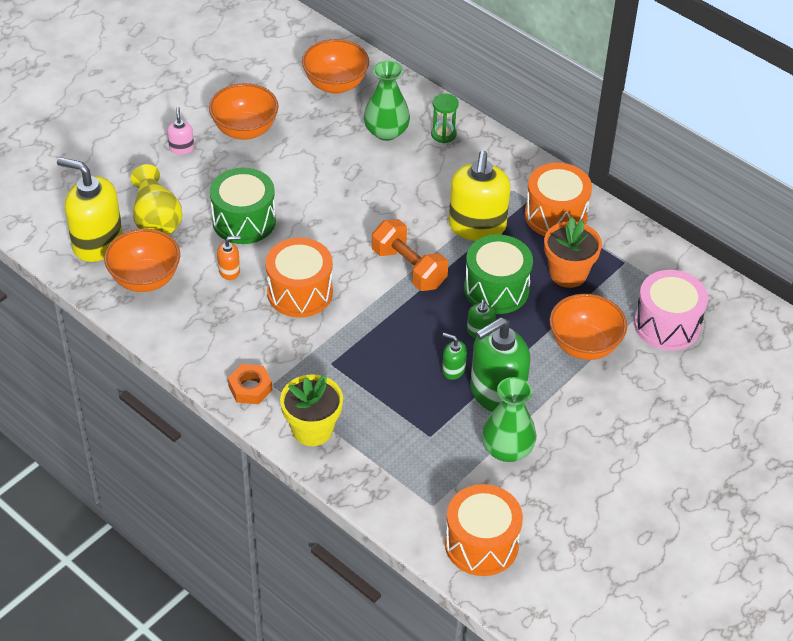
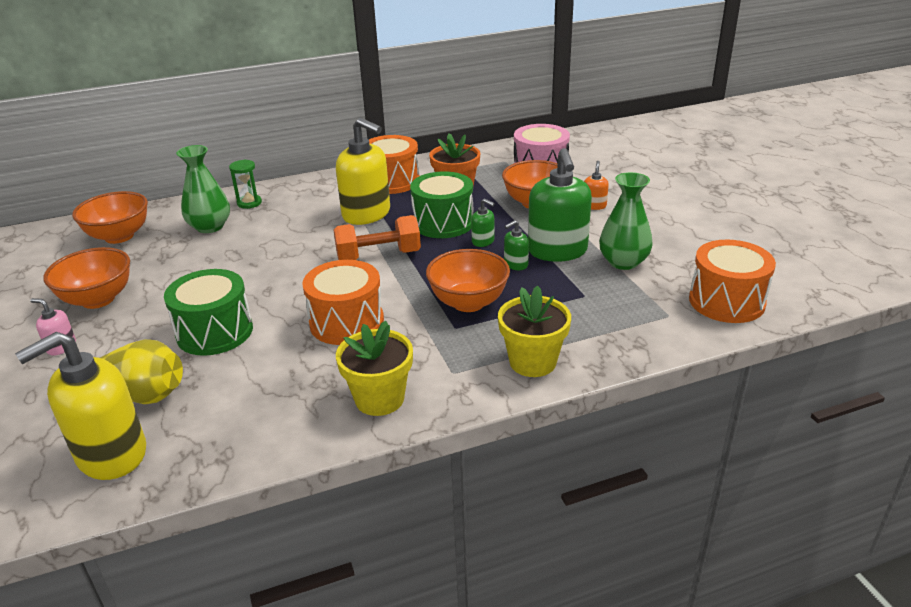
camera: 60 degrees left, 15 degrees down
(145, 279) = (214, 428): orange bowl -> orange bowl (468, 302)
(219, 354) = (379, 399): none -> yellow flower pot
(229, 271) = (271, 360): orange soap dispenser -> orange soap dispenser (594, 205)
(250, 388) = (446, 389): orange nut -> none

